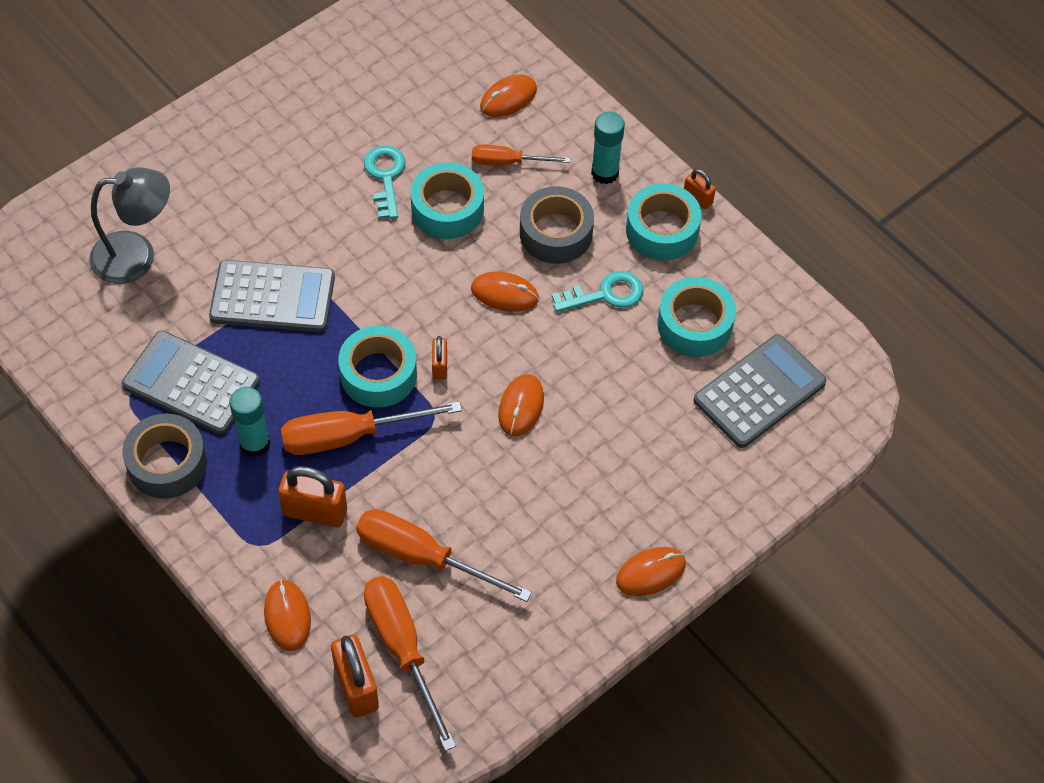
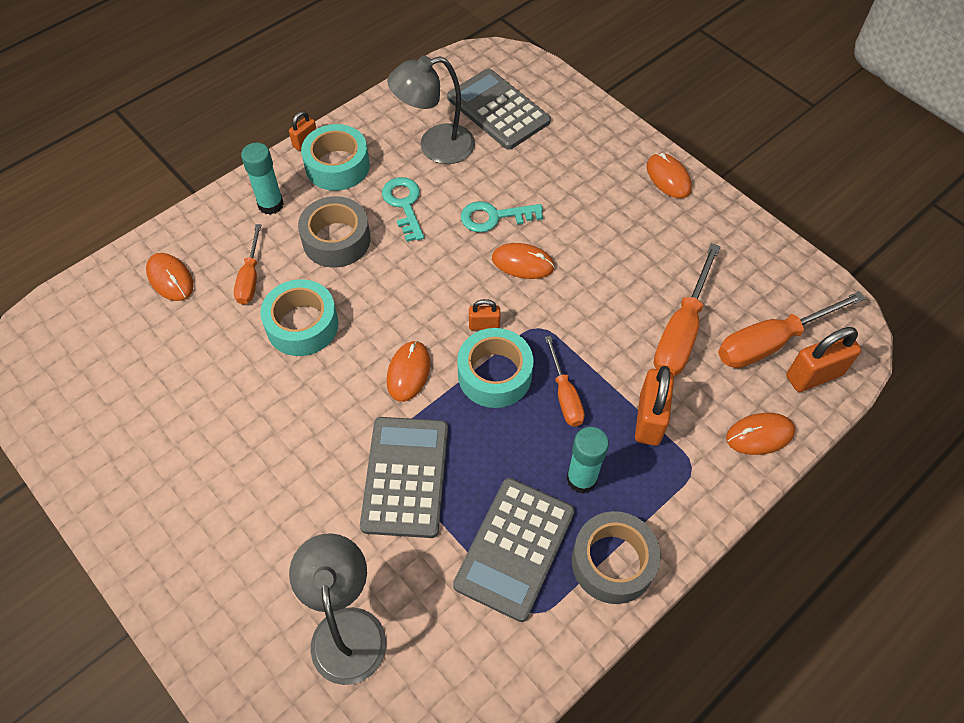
camera: 90 degrees left, 0 degrees up
(349, 436) = (565, 395): orange screwdriver -> orange screwdriver, size x0.60
(385, 177) = (257, 380): turquoise key -> turquoise key (494, 217)
(504, 293) = (403, 277): orange mouse -> orange mouse (408, 372)
(694, 324) = (435, 147): turquoise tape -> grey lamp

